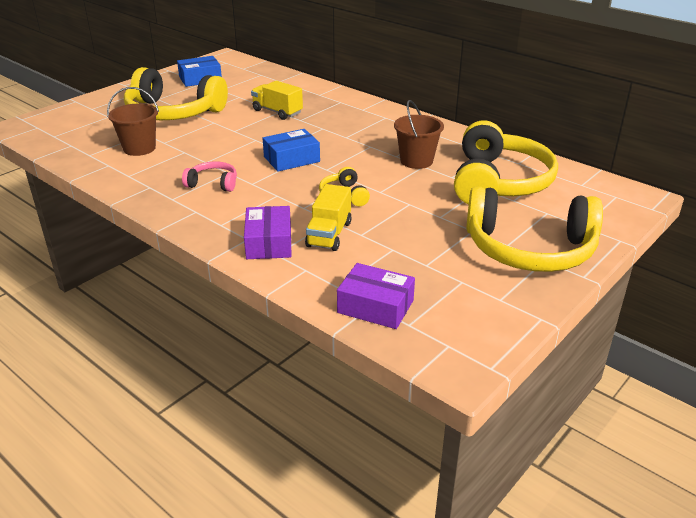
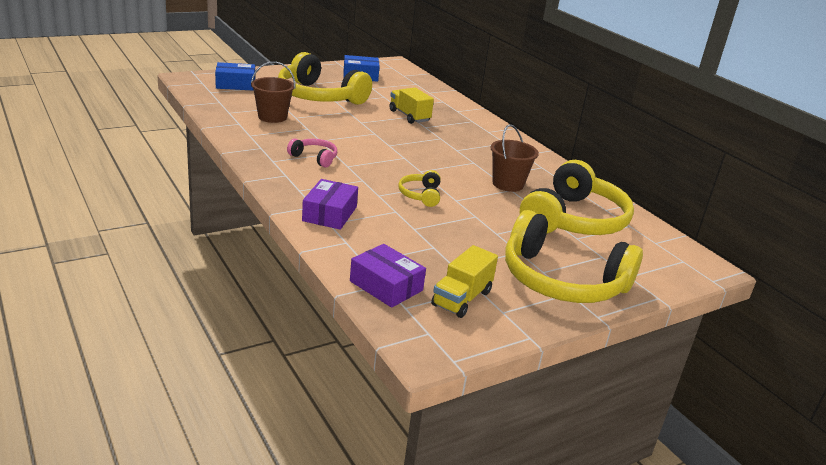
camera: 15 degrees right, 5 degrees down
(291, 159) = (395, 156): blue box -> blue box (235, 84)
(329, 234) = (386, 221): yellow truck -> yellow truck (462, 298)

